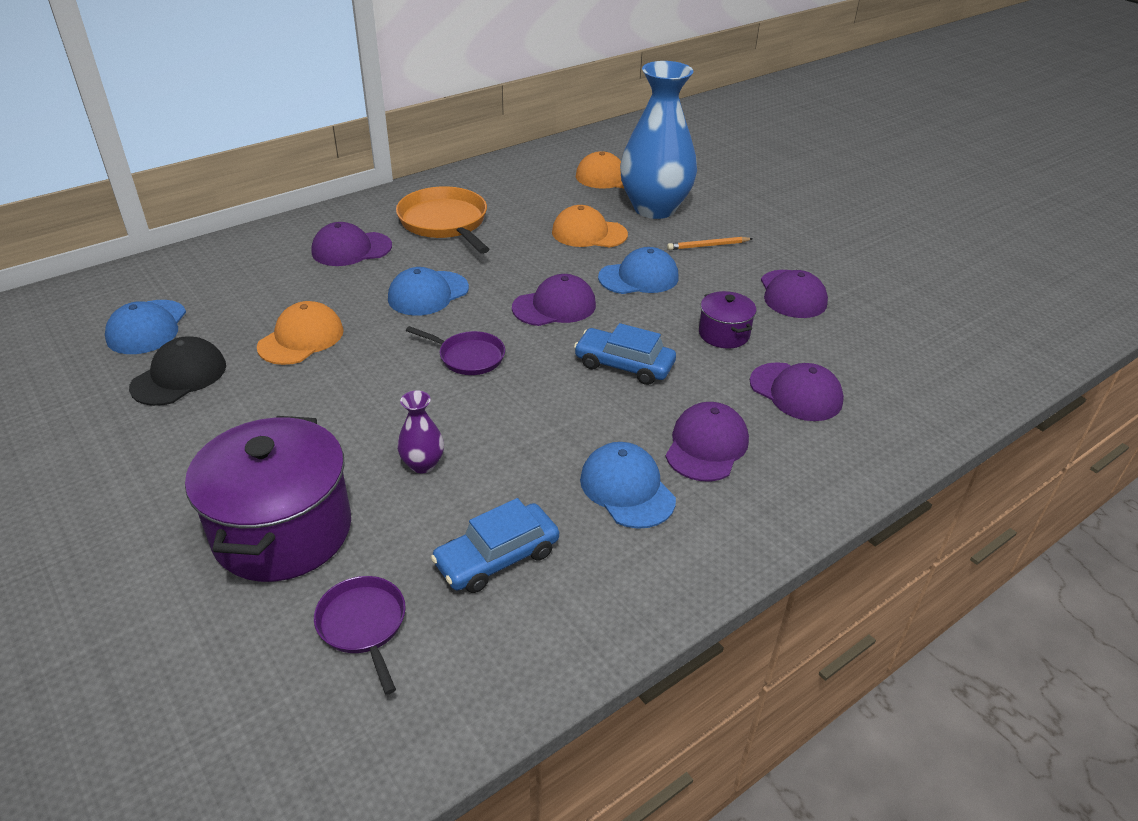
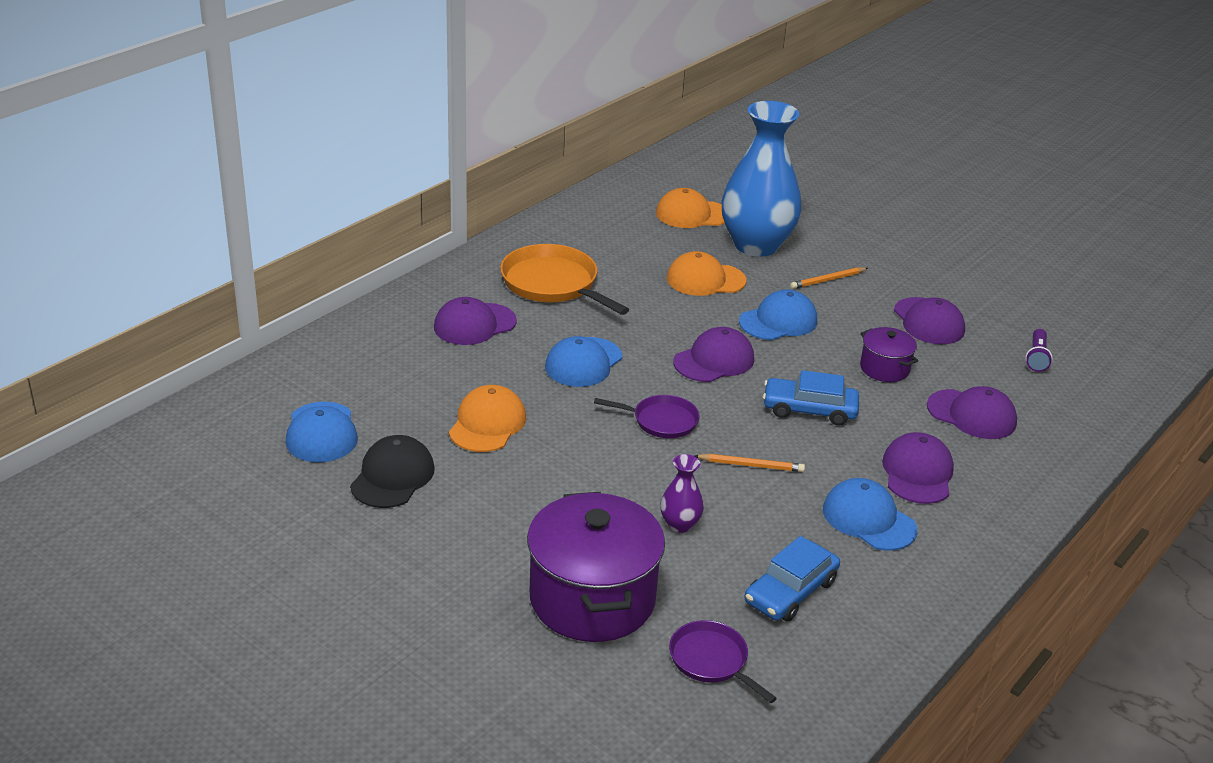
camera: 15 degrees left, 5 degrees down
(532, 413) = (751, 465): none -> orange pencil
(894, 342) = (1036, 357): none -> purple flashlight

